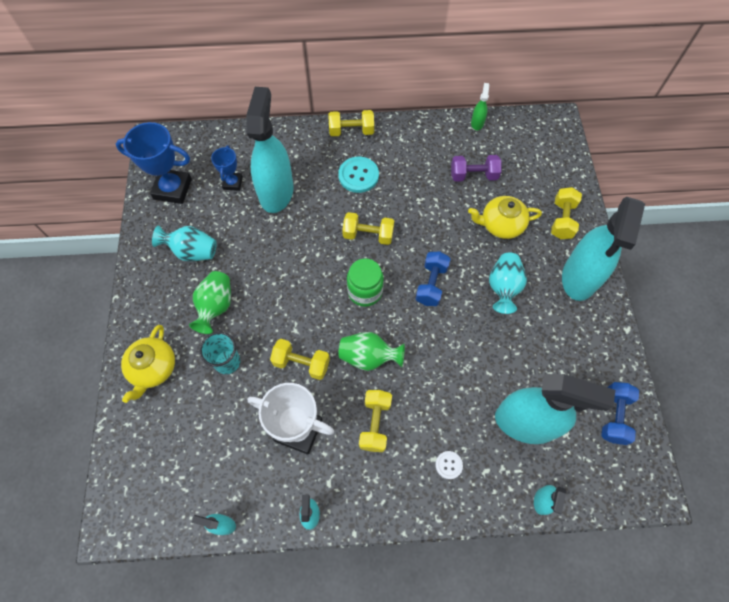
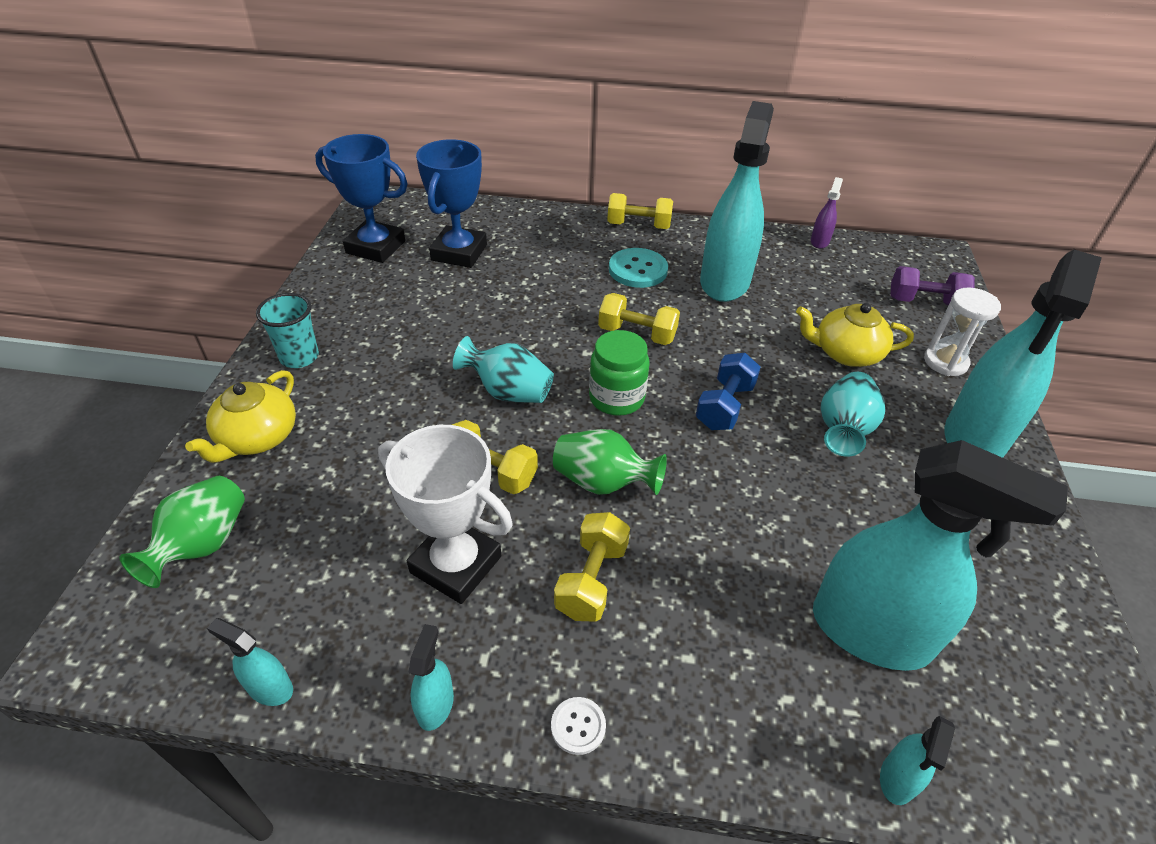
camera: 10 degrees right, 20 degrees down
(192, 251) = (374, 313): turquoise vase -> turquoise vase (508, 392)
(215, 307) = (383, 379): green vase -> green vase (202, 545)
(227, 362) = (373, 449): turquoise cup -> turquoise cup (299, 357)
(232, 183) = (459, 252): blue trophy -> blue trophy, size x1.78
(276, 192) = (516, 270): turquoise spray bottle -> turquoise spray bottle (724, 281)
(448, 465) = (715, 673): white button -> white button (578, 726)
(473, 175) = (808, 293): purple dumbbell -> purple dumbbell (924, 302)
(477, 123) = (819, 241): green spray bottle -> purple spray bottle
(562, 220) = (945, 362): yellow dumbbell -> white hourglass
(614, 416) = (1046, 654): blue dumbbell -> none

